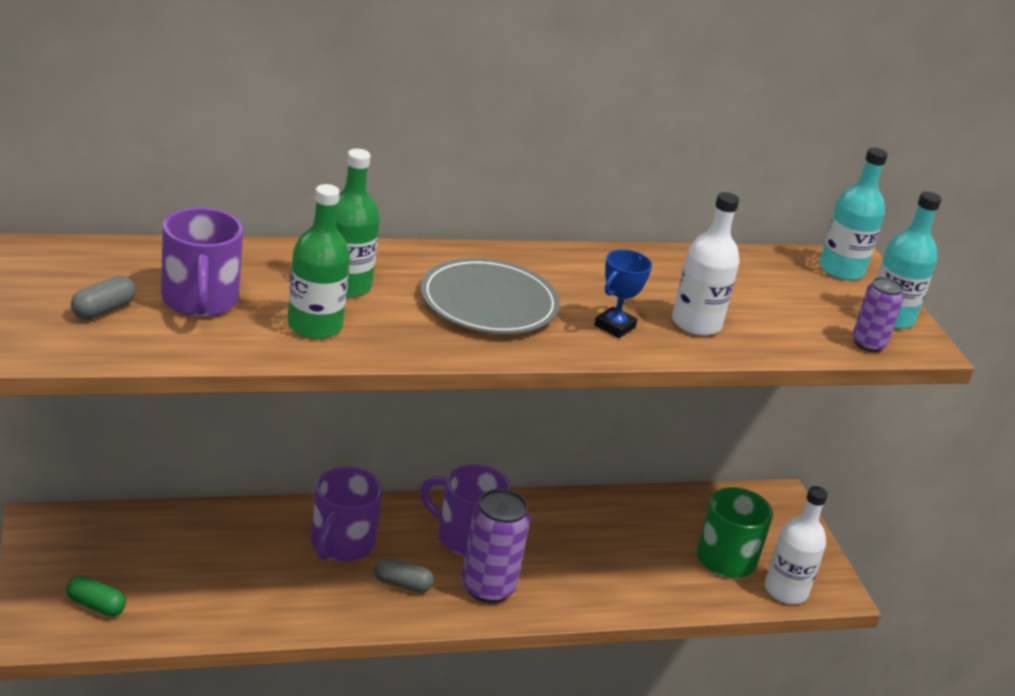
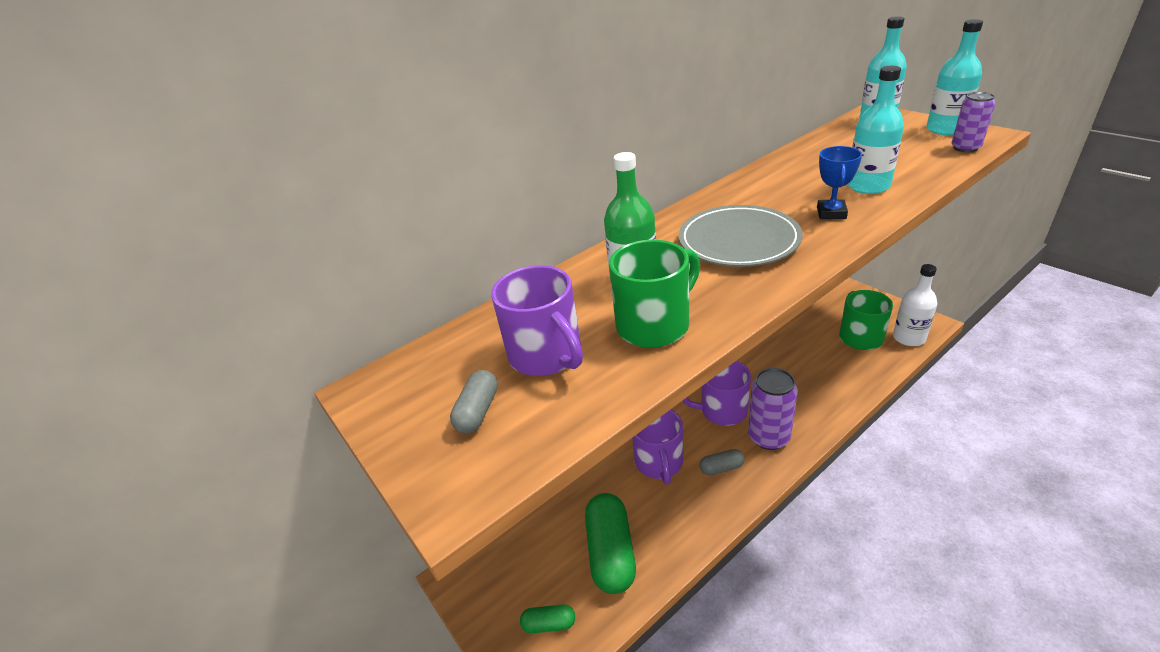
camera: 15 degrees left, 5 degrees up
(209, 587) = (611, 552): none -> green capsule
(314, 326) = (655, 325): green bottle -> green mug
(696, 323) = (868, 186): white bottle -> turquoise bottle

